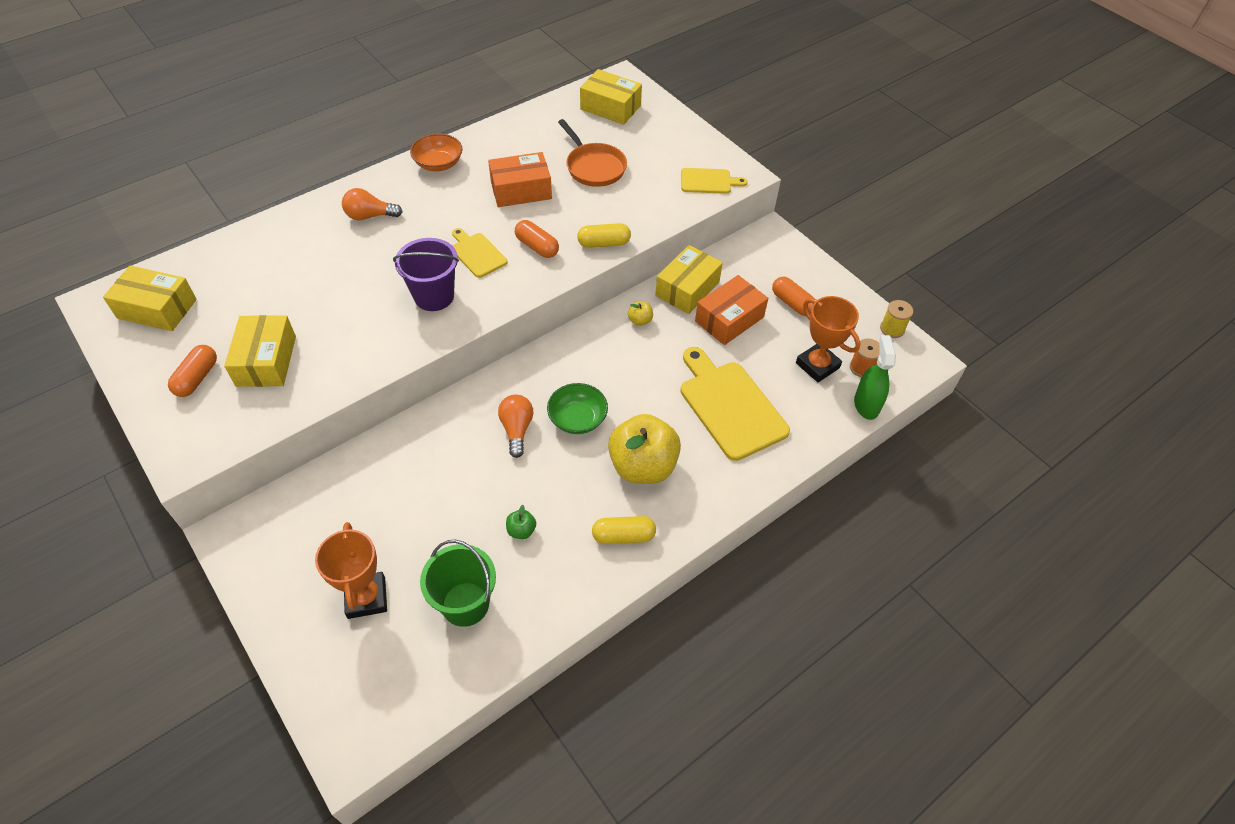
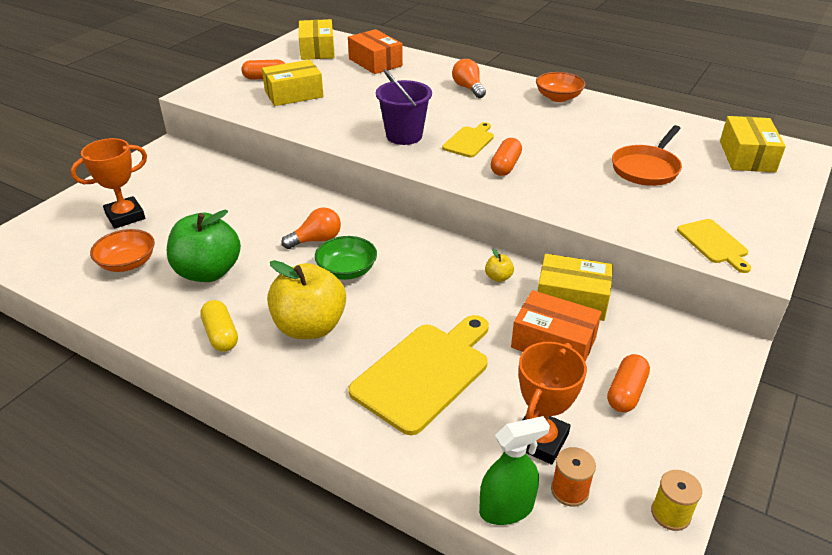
camera: 70 degrees right, 15 degrees down
(465, 604) = (127, 263): green bucket -> orange bowl
(521, 190) = (569, 140): orange box -> orange box (375, 62)
(521, 530) = (208, 272): green apple -> green apple, size x2.47
(604, 243) = (545, 200): yellow capsule -> none

